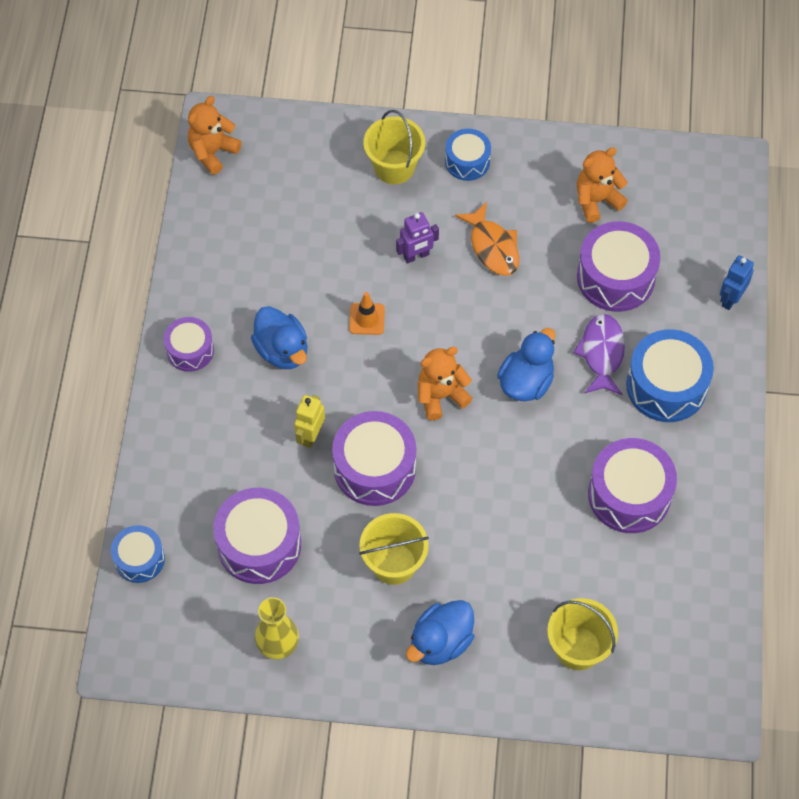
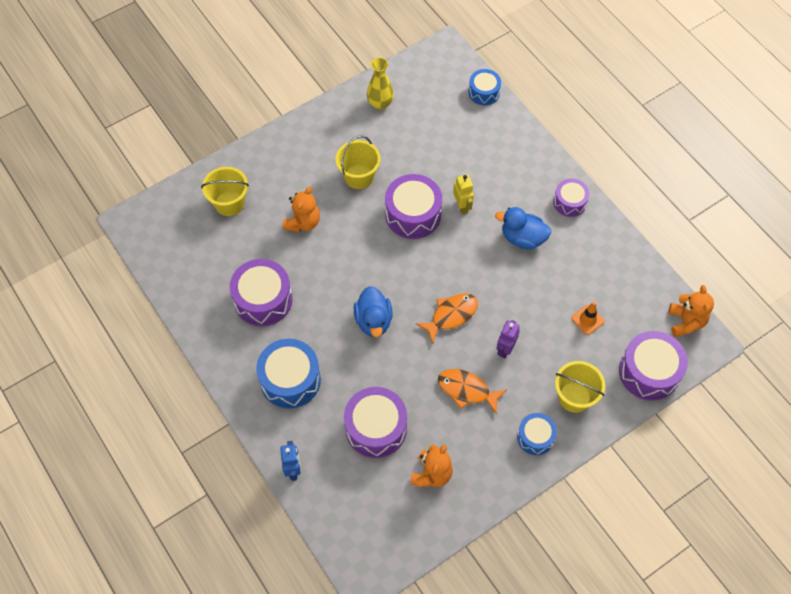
camera: 140 degrees right, 0 degrees up
(259, 544) = (434, 138): purple drum -> purple drum (649, 372)
(367, 319) = (495, 290): orange traffic cone -> orange traffic cone (587, 319)
(439, 327) = (451, 315): none -> orange fish
(440, 642) = (302, 158): blue duck -> none
(441, 396) = (414, 277): orange teddy bear -> orange teddy bear (303, 222)
(602, 353) = (344, 371): purple fish -> none

